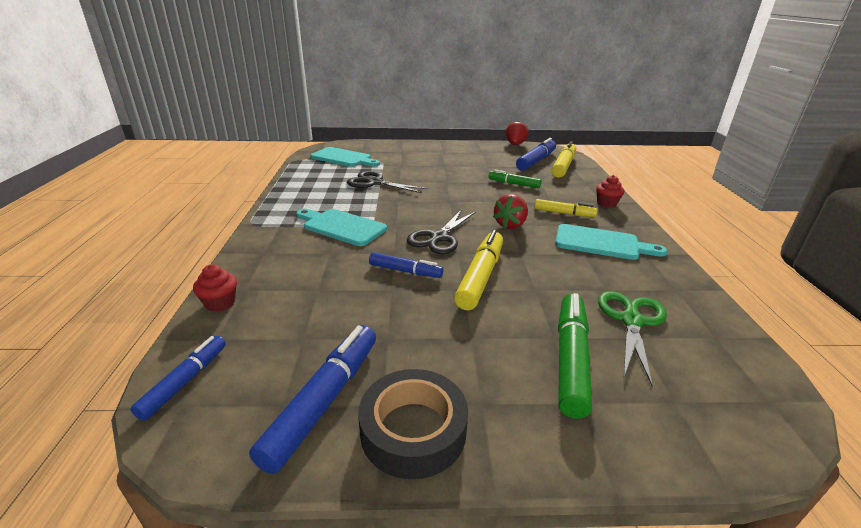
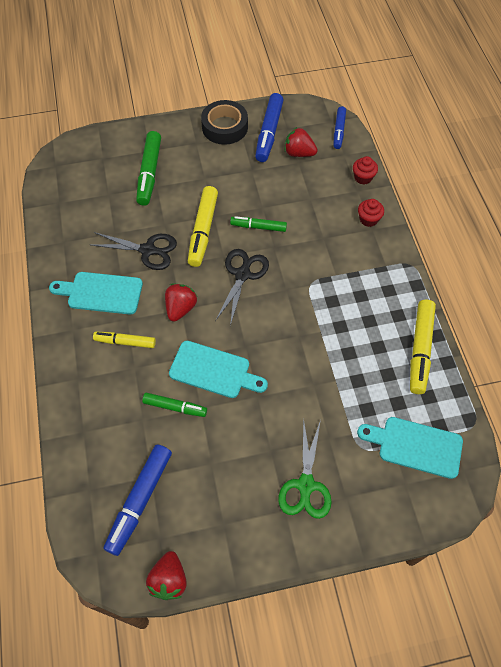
camera: 170 degrees right, 30 degrees up
(291, 352) = (299, 153): none -> red strawberry
(341, 226) = (332, 275): turquoise cutting board -> turquoise cutting board (213, 371)
(374, 183) = (340, 373): black scissors -> black scissors (148, 250)
(405, 271) = (258, 227): blue marker -> green marker
(563, 166) = (102, 488): yellow marker -> yellow marker (420, 349)
(606, 203) = (73, 375): red cupcake -> red cupcake (368, 219)
(631, 321) = (106, 206): green scissors -> green scissors (306, 485)

